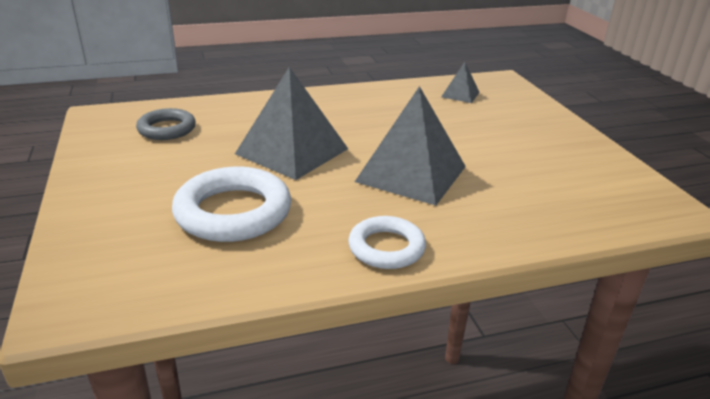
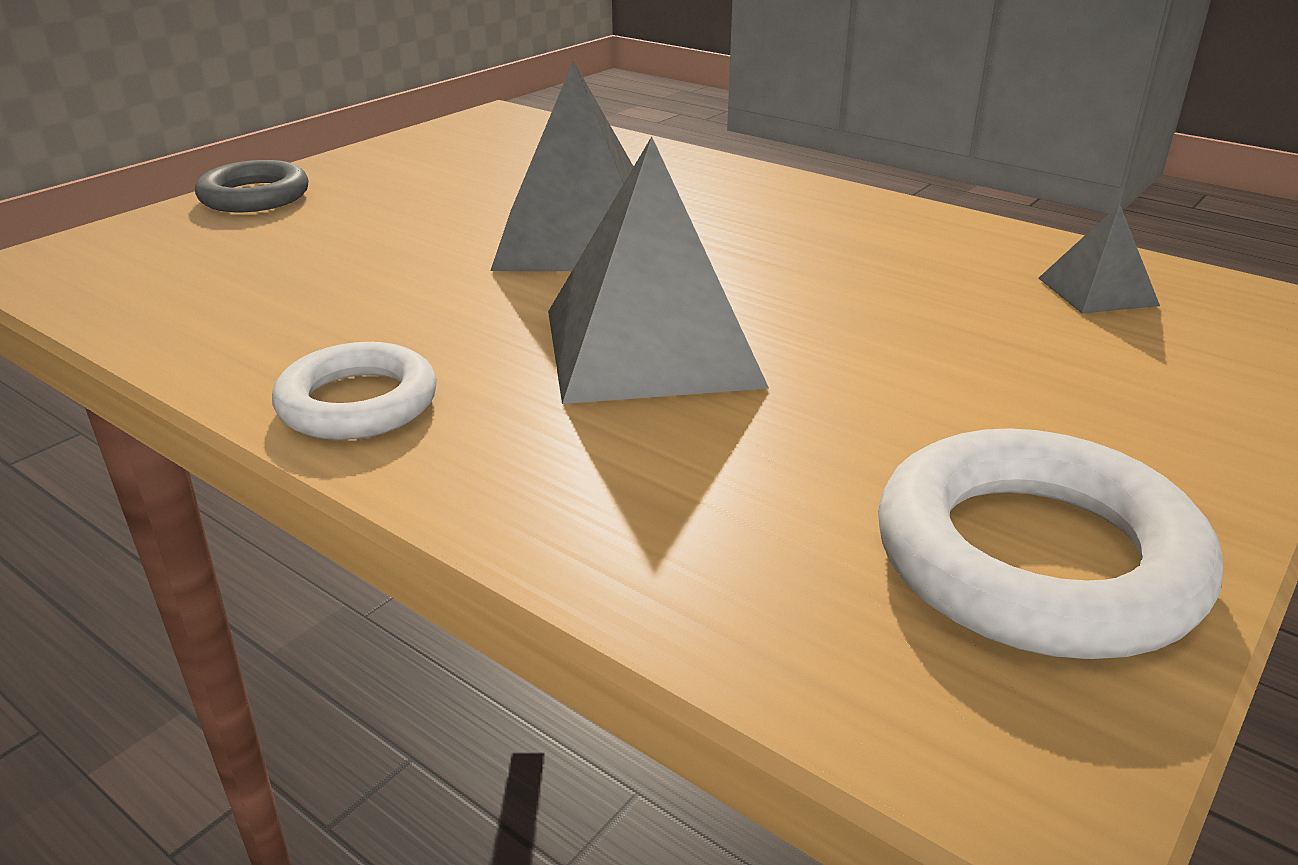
camera: 55 degrees right, 0 degrees up
(167, 129) = (518, 155): grey ring -> grey ring (254, 196)
(233, 212) = (341, 265): white ring -> white ring (1036, 559)

